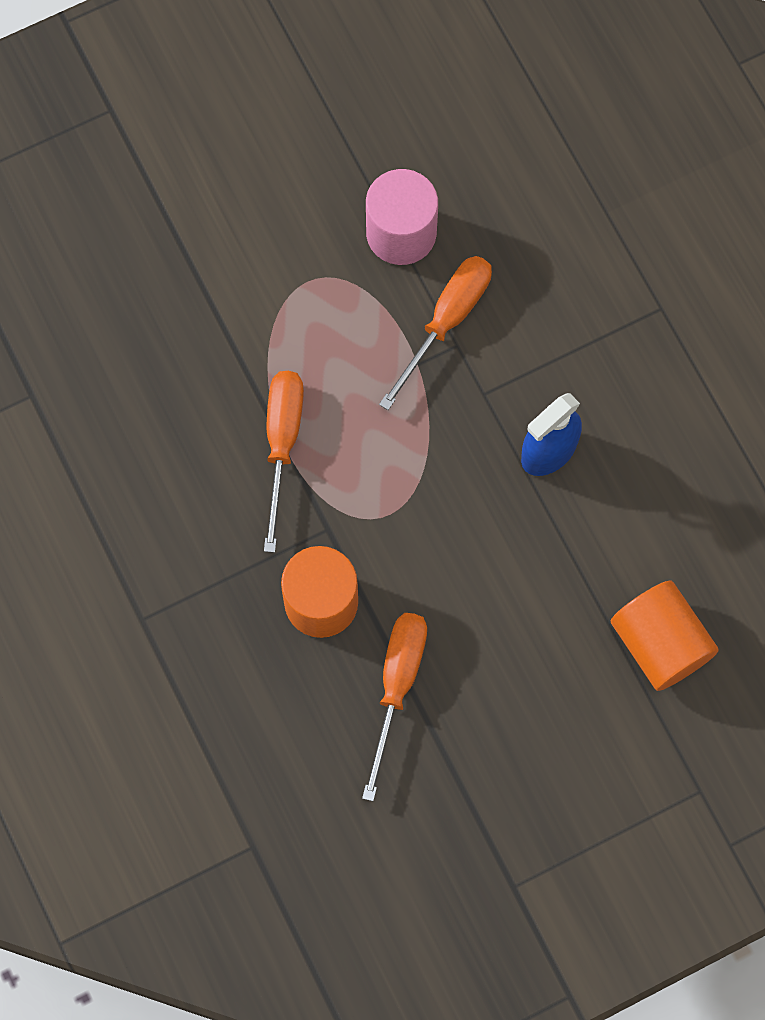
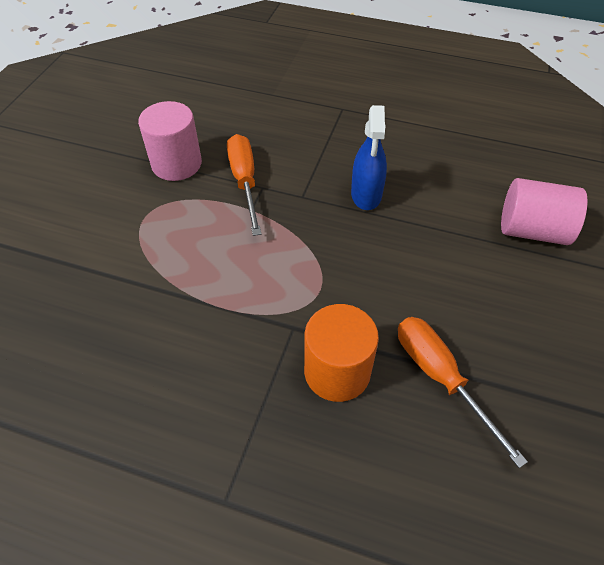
camera: 45 degrees left, 20 degrees down
(282, 444) = (213, 305): orange screwdriver -> none
(660, 643) = (532, 230): orange cylinder -> pink cylinder

